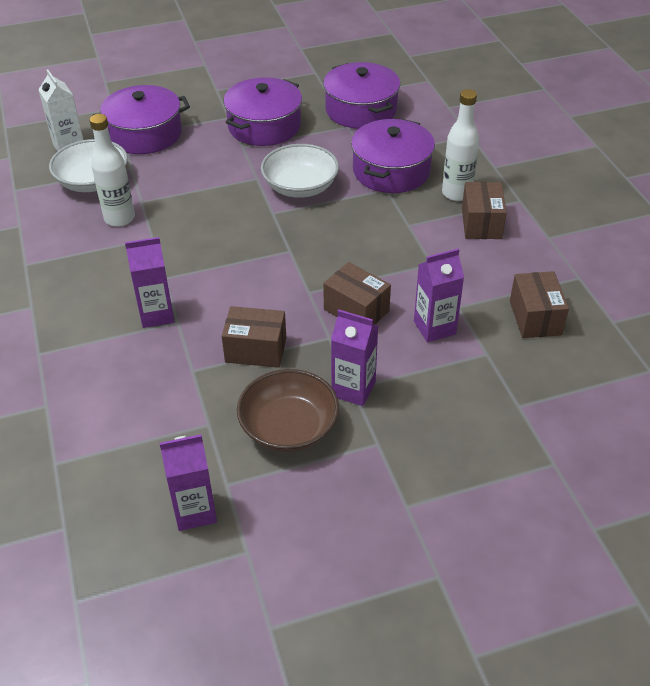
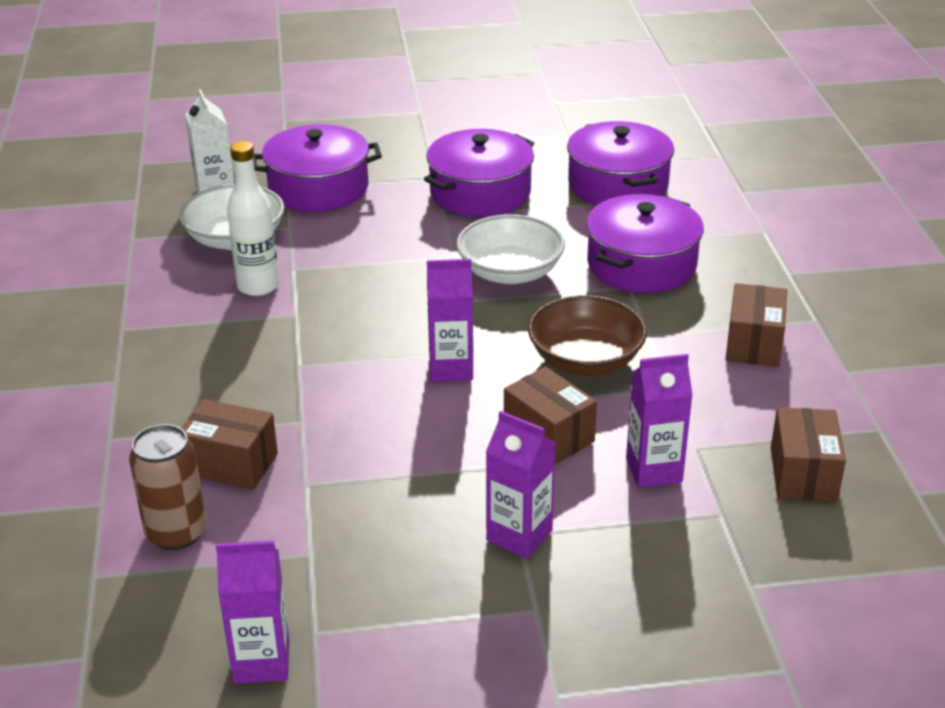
camera: 10 degrees right, 10 degrees down
(108, 421) = (176, 533): none -> brown can
(157, 314) = (275, 409): purple carton -> purple carton (451, 368)
(256, 350) = (397, 469): brown box -> brown box (231, 464)
(289, 428) = (417, 573): brown bowl -> brown bowl (585, 360)
(456, 193) = (727, 302): white bottle -> none

